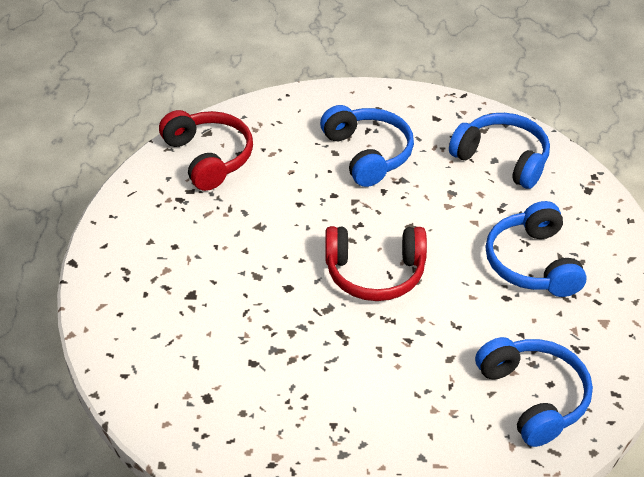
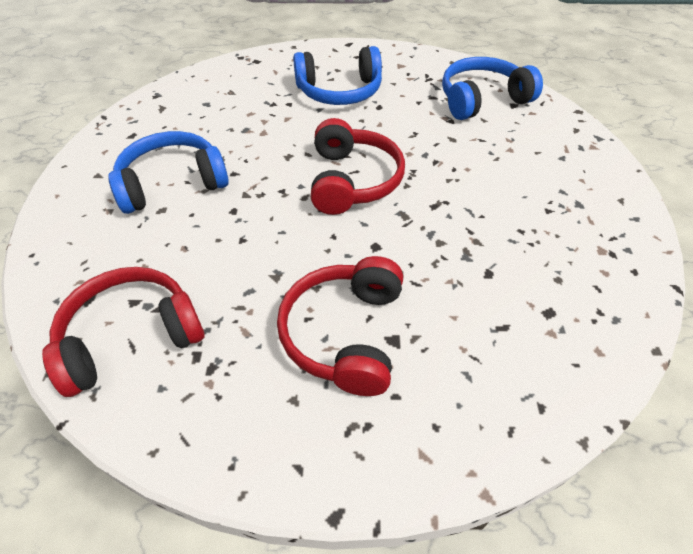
camera: 90 degrees left, 5 degrees up
(199, 267) = (344, 333): none -> red headphones
(502, 159) = (206, 99): blue headphones -> none

